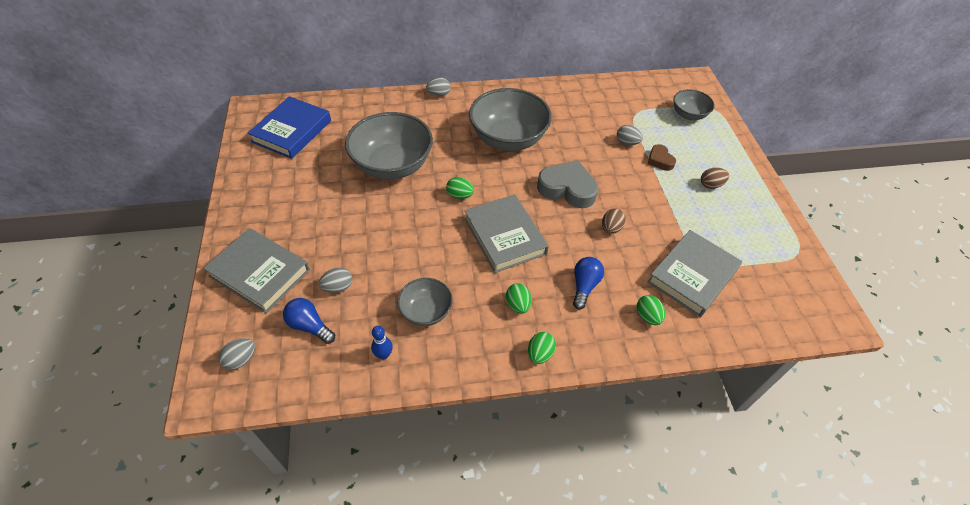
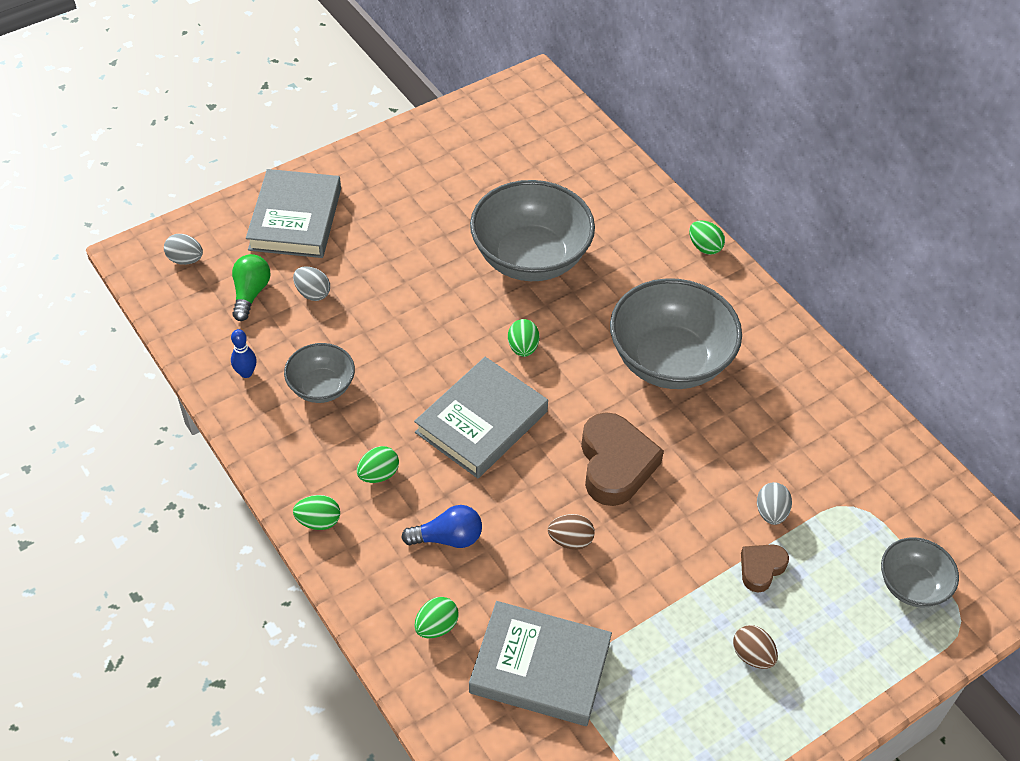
camera: 65 degrees right, 0 degrees up
(292, 131) = (523, 137): blue book -> none
(310, 326) = (250, 293): blue light bulb -> green light bulb
(438, 94) = (704, 247): grey egg -> green egg
(567, 189) = (615, 464): grey heart -> brown heart

